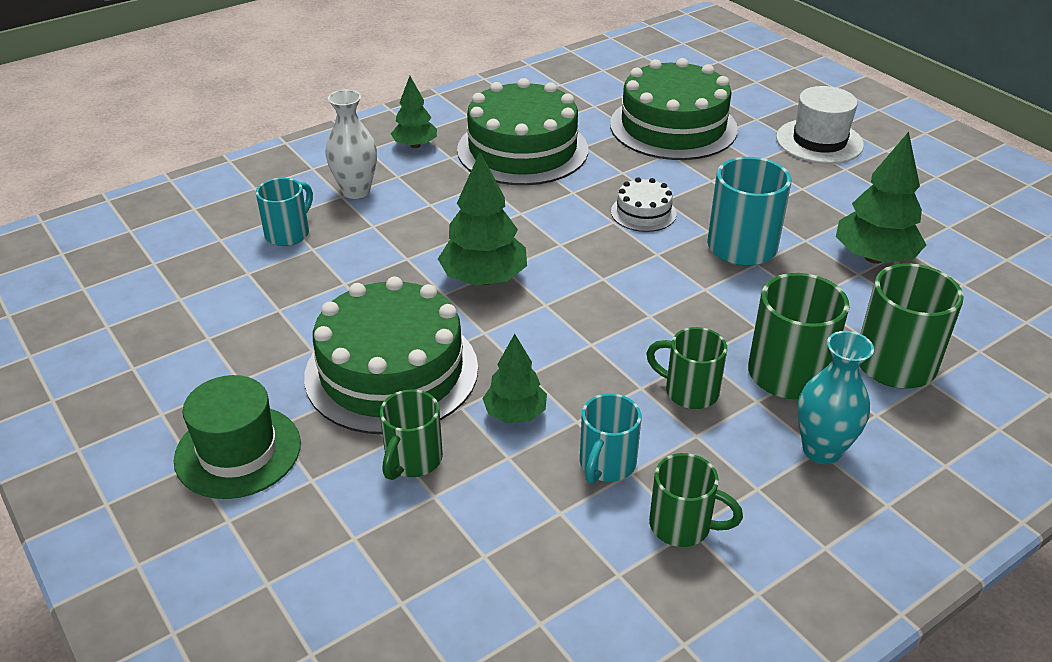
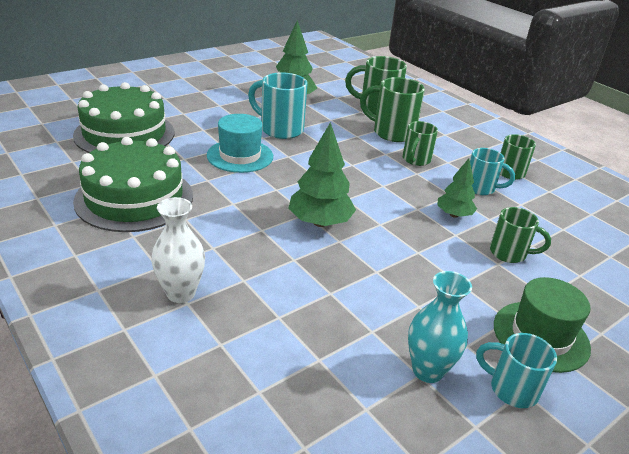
camera: 95 degrees left, 5 degrees down
(288, 233) = (252, 336): turquoise mug -> turquoise mug (511, 389)
(391, 371) = (432, 264): green cake -> none
(415, 145) = (102, 257): green tree -> none
(643, 213) = (240, 156): white cake -> turquoise hat
(819, 141) = (165, 92): white hat -> none
(821, 450) = (445, 133): turquoise vase -> turquoise vase (427, 370)

